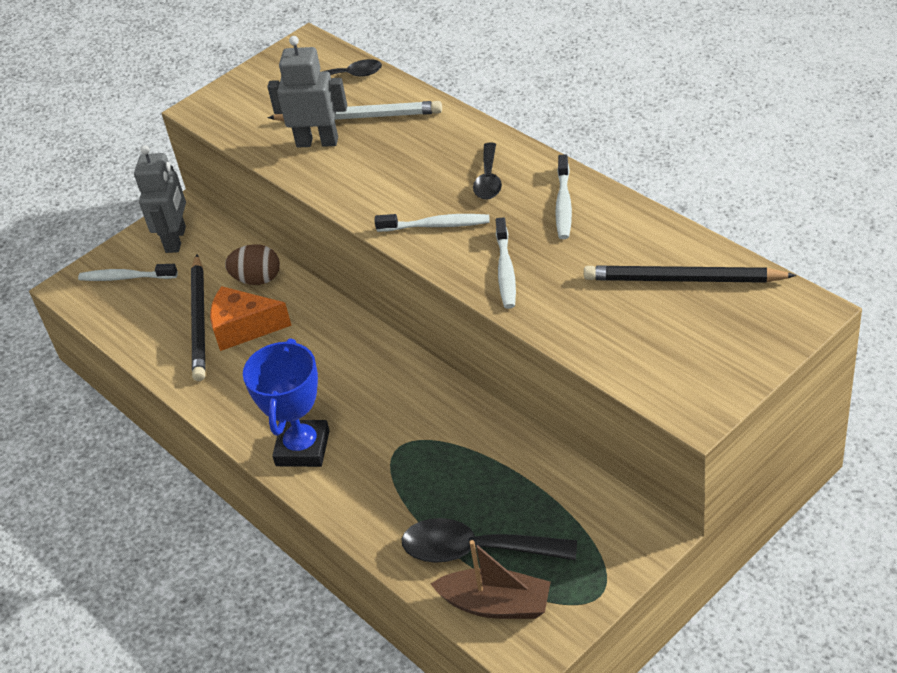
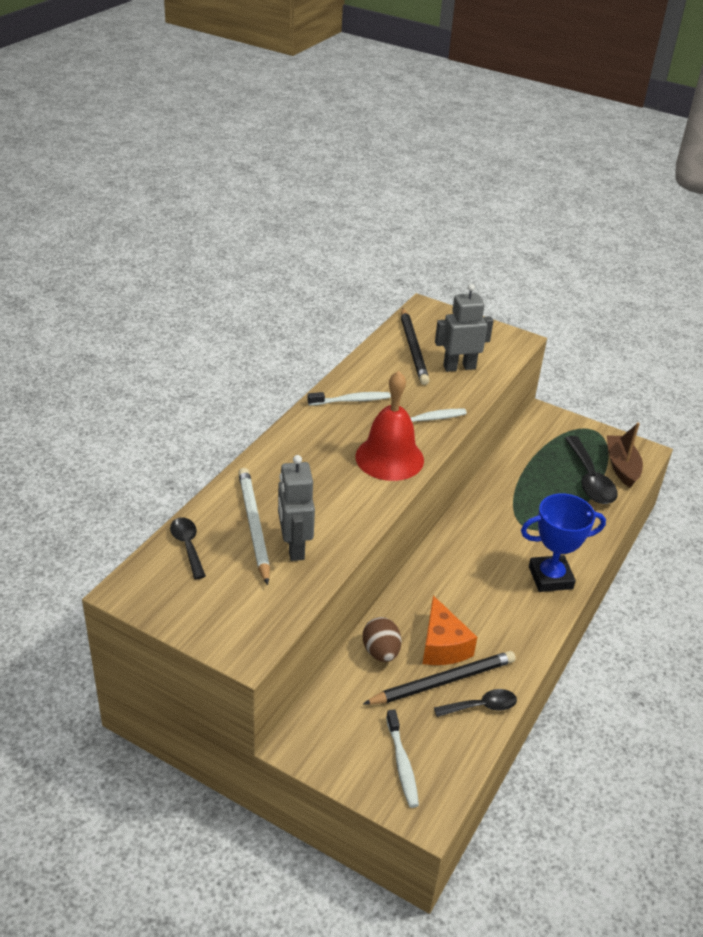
camera: 115 degrees left, 5 degrees down
(176, 240) = (338, 736): grey robot -> grey robot (459, 367)
(436, 225) = (389, 458): white toothbrush -> red bell
(488, 180) = (330, 438): black spoon -> black spoon (481, 706)

